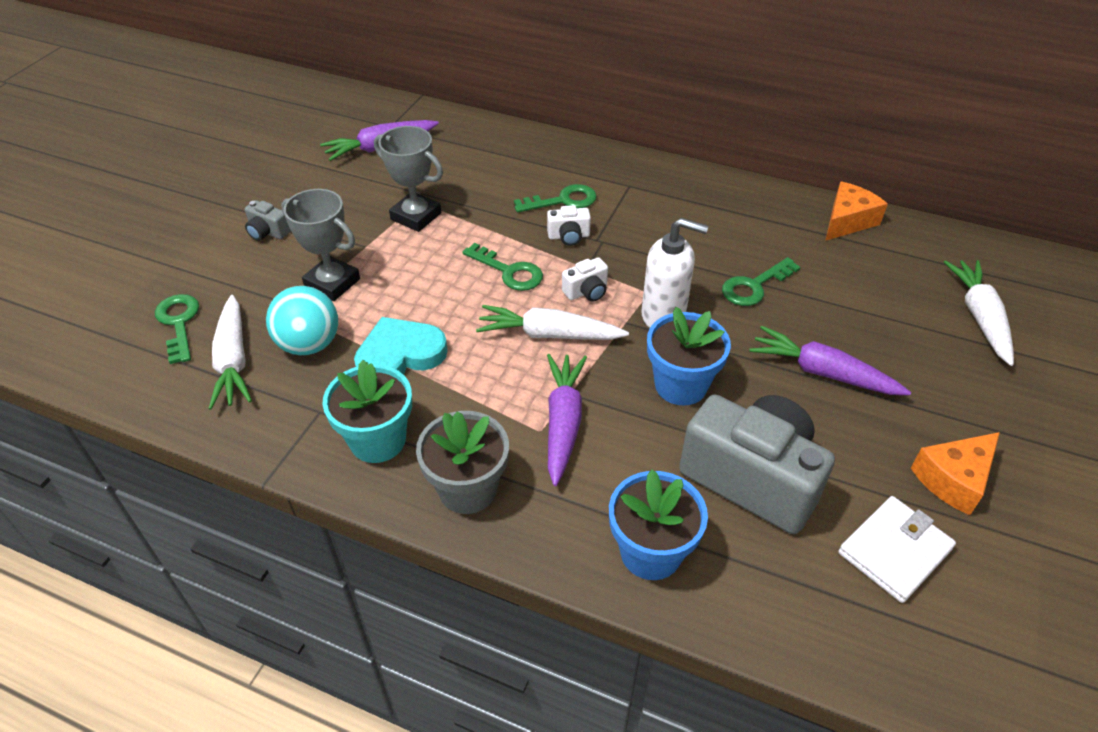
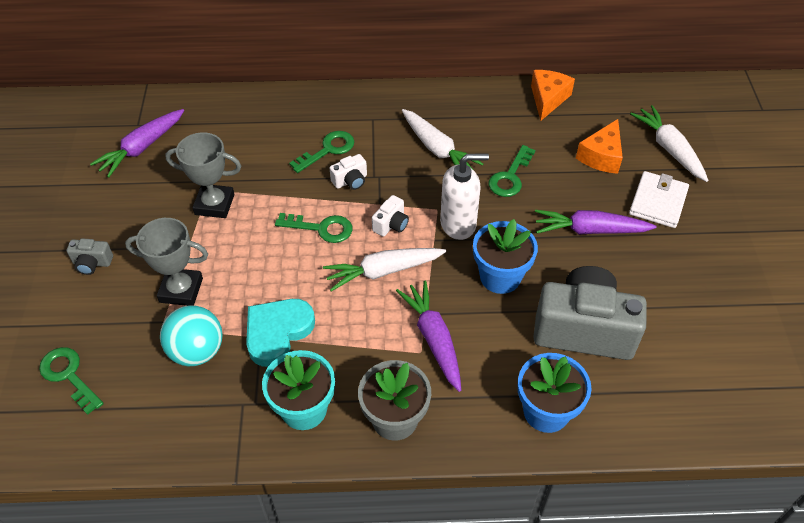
camera: 25 degrees left, 5 degrees up
(233, 361) = (141, 390): white carrot -> white carrot (437, 149)
(894, 551) = (694, 344): white wallet -> white wallet (658, 202)
(953, 479) = (706, 278): orange cheese -> orange cheese (601, 156)

